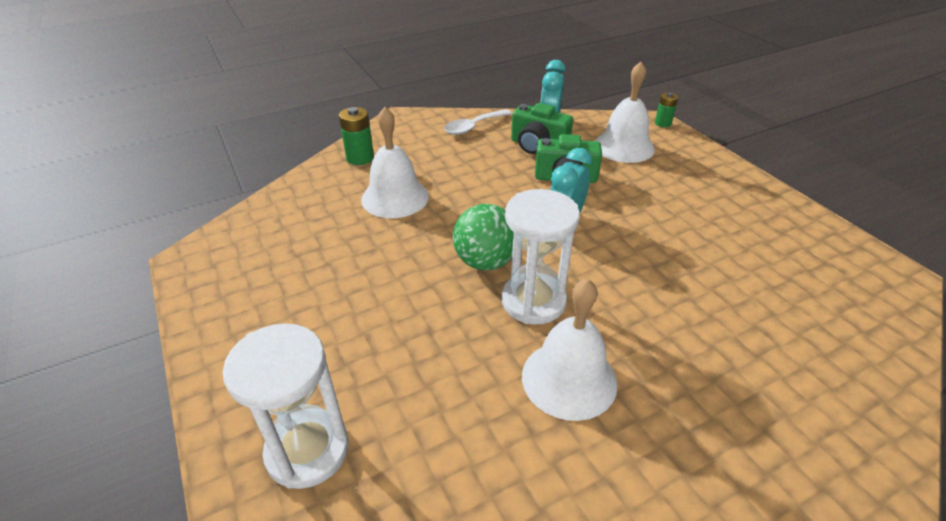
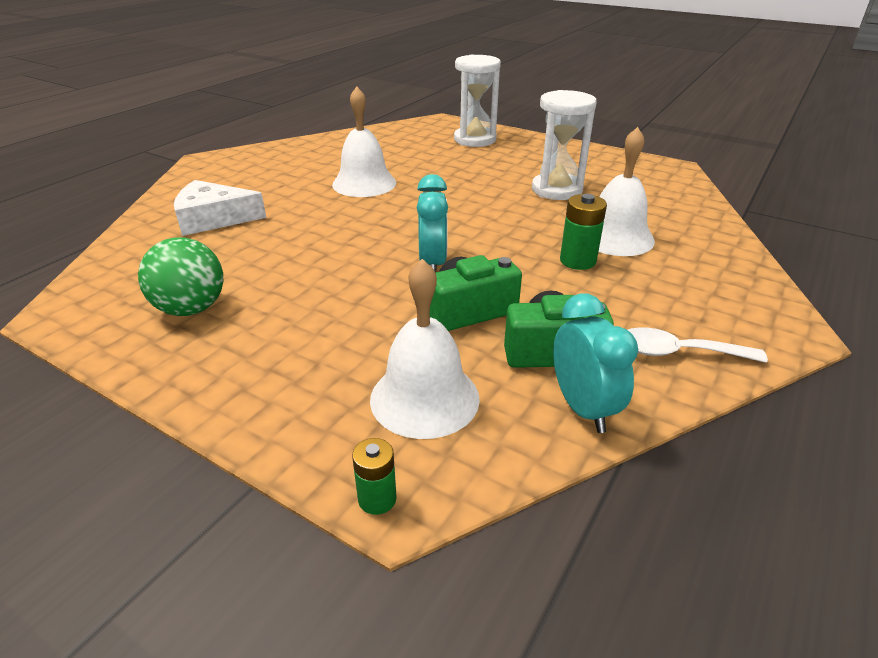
camera: 150 degrees right, 5 degrees down
(360, 158) = (719, 261): green battery -> green battery (577, 261)
(473, 127) = (678, 352): white spoon -> white spoon turned 105 degrees counterclockwise
(485, 262) = (473, 217): green ball -> green ball (191, 309)
(533, 301) = (414, 207): white hourglass -> white hourglass (557, 190)
(788, 373) = (213, 219): none -> white cheese

